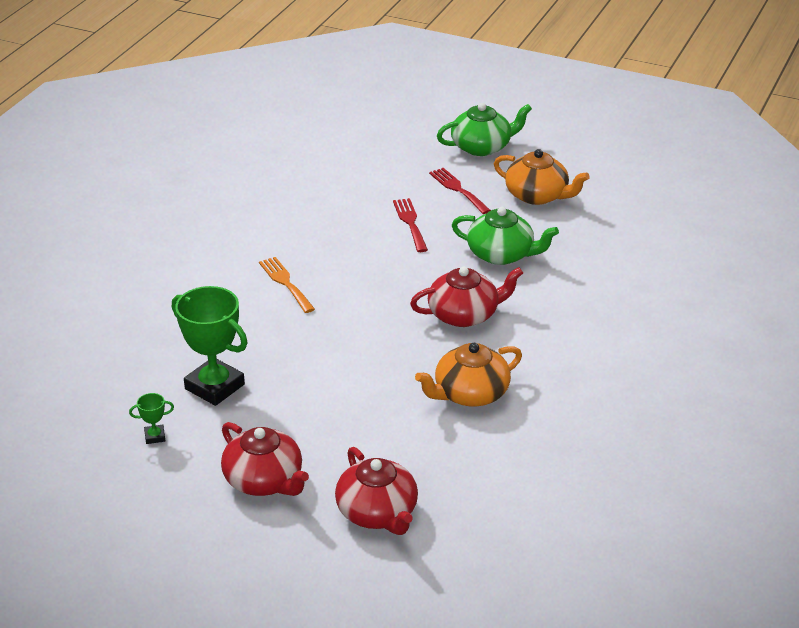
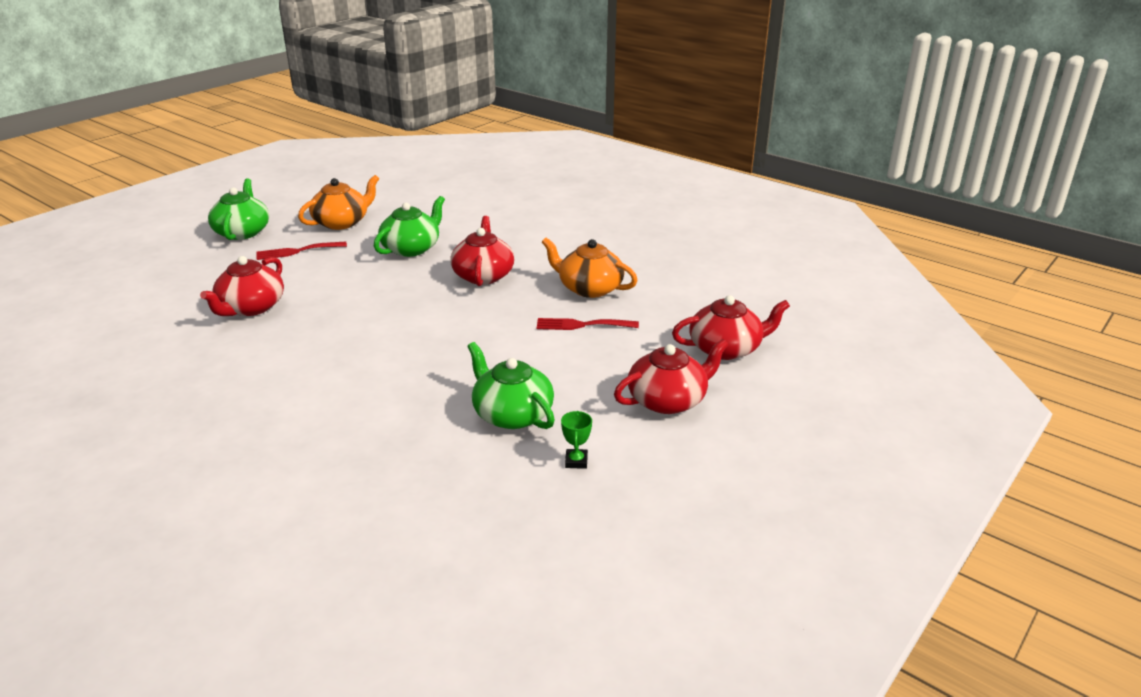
camera: 75 degrees left, 5 degrees down
(214, 387) = (512, 414): green trophy -> green teapot
(285, 283) = (366, 353): orange fork -> none
(339, 199) = (251, 307): none -> red teapot
(410, 223) = (326, 279): red fork -> red fork (581, 325)
(470, 393) = (589, 288): orange teapot -> orange teapot turned 135 degrees clockwise

